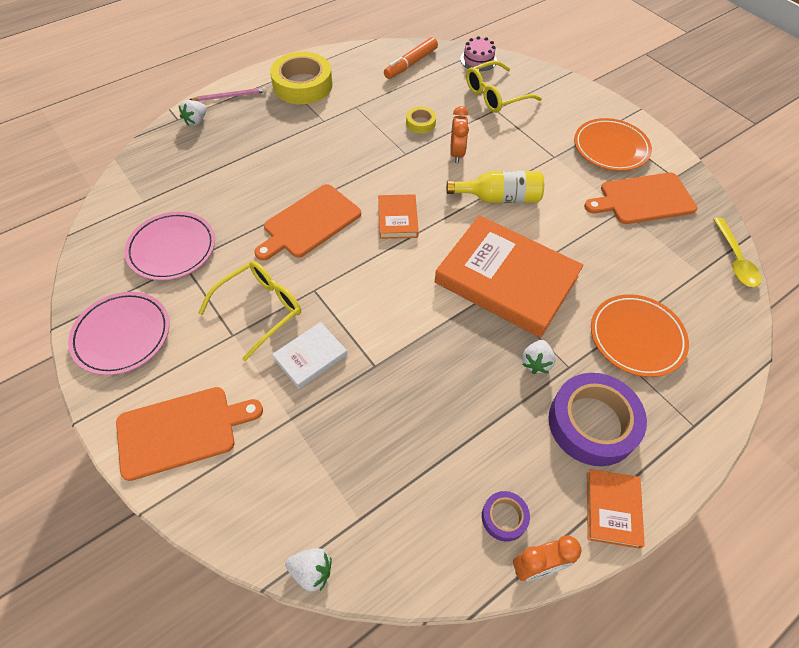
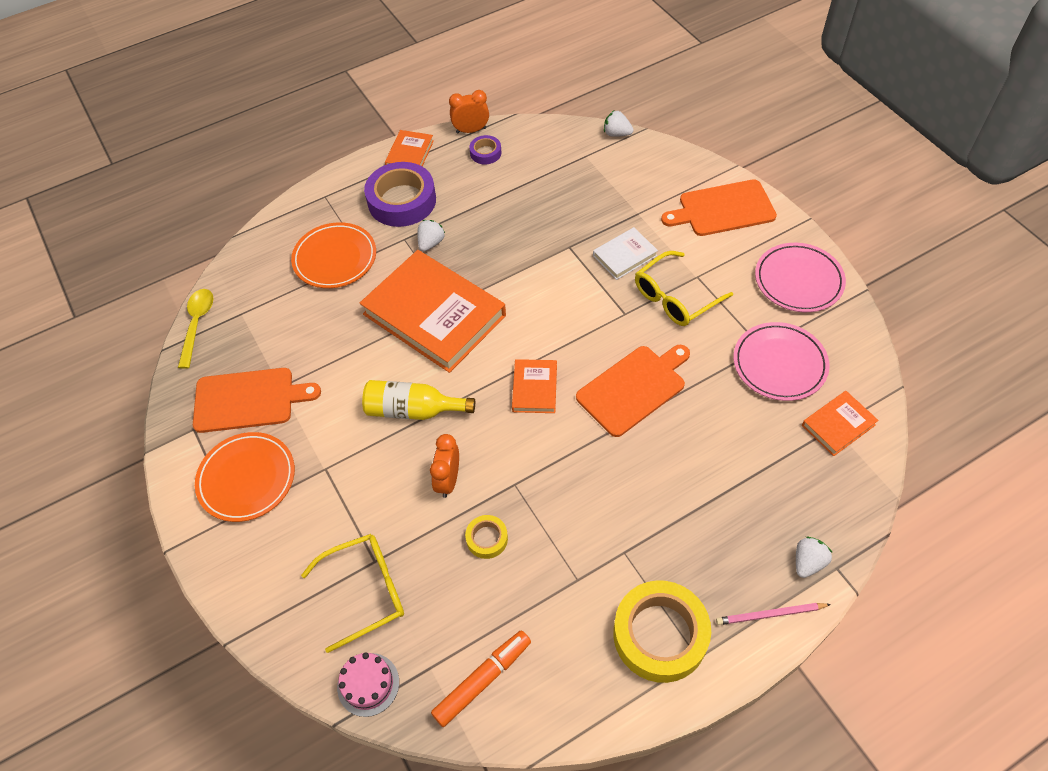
camera: 170 degrees left, 0 degrees up
(138, 203) = (838, 425): none -> orange book

